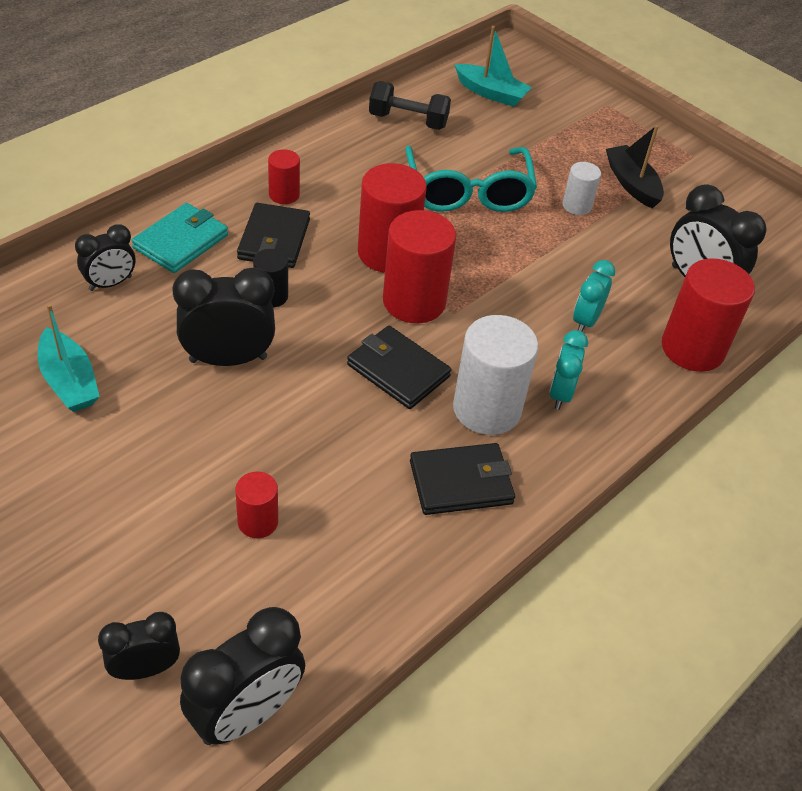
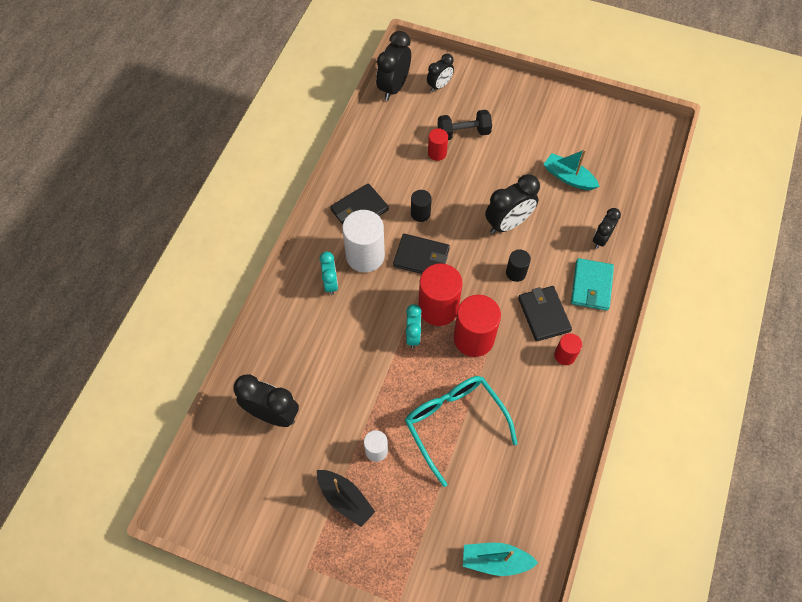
camera: 160 degrees right, 15 degrees up
(358, 432) = (420, 213): none -> black cylinder
(408, 121) = (536, 482): black dumbbell -> black dumbbell (463, 133)
(585, 321) = (334, 343): turquoise clock -> turquoise clock (413, 335)
(692, 349) = (265, 353): red cylinder -> none

